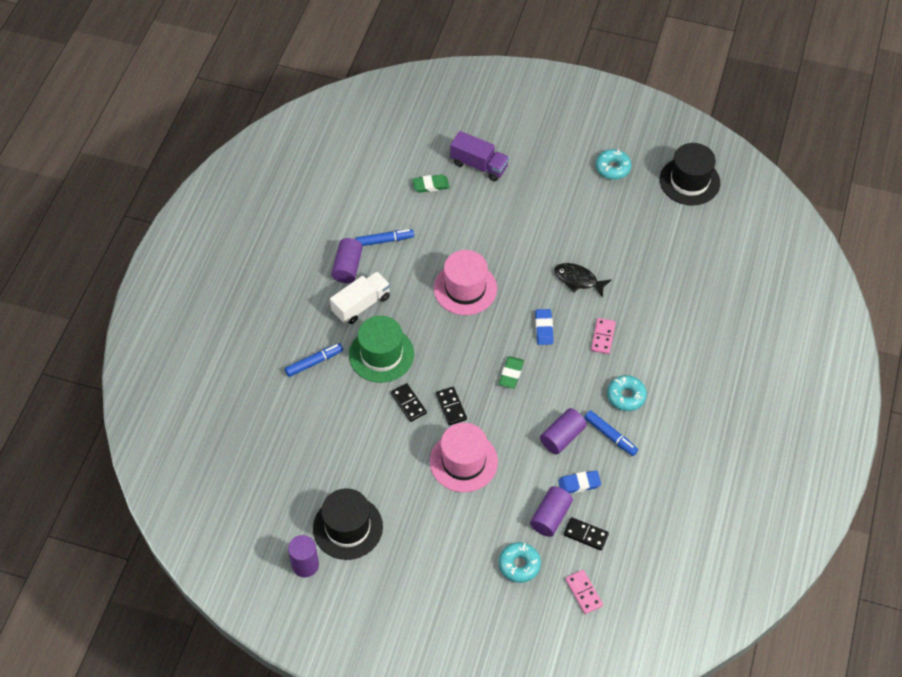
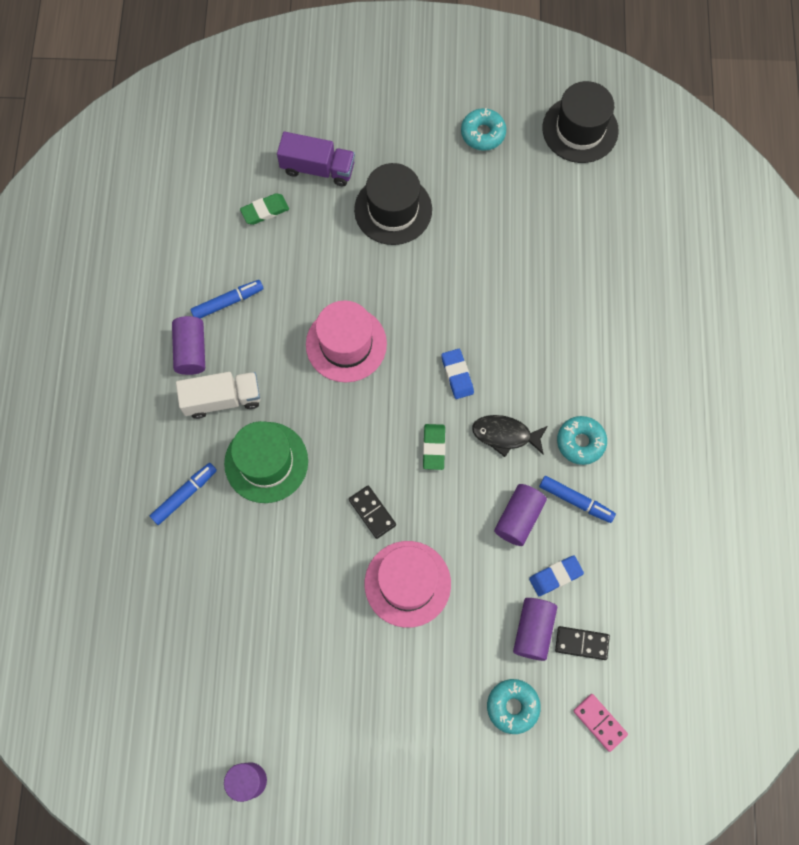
camera: 15 degrees left, 15 degrees up
(348, 527) = (288, 713): black hat -> black hat (393, 210)
(361, 305) = (222, 399): white truck -> white truck turned 45 degrees clockwise
(408, 403) = (318, 521): black domino -> none
(578, 280) = (481, 298): black fish -> black fish (505, 435)
(603, 337) = (532, 368): pink domino -> none

